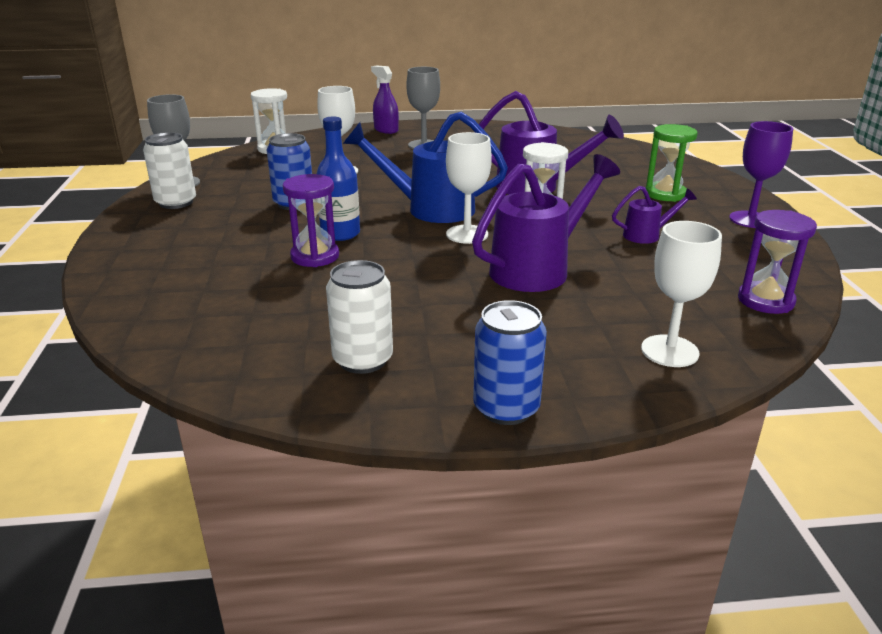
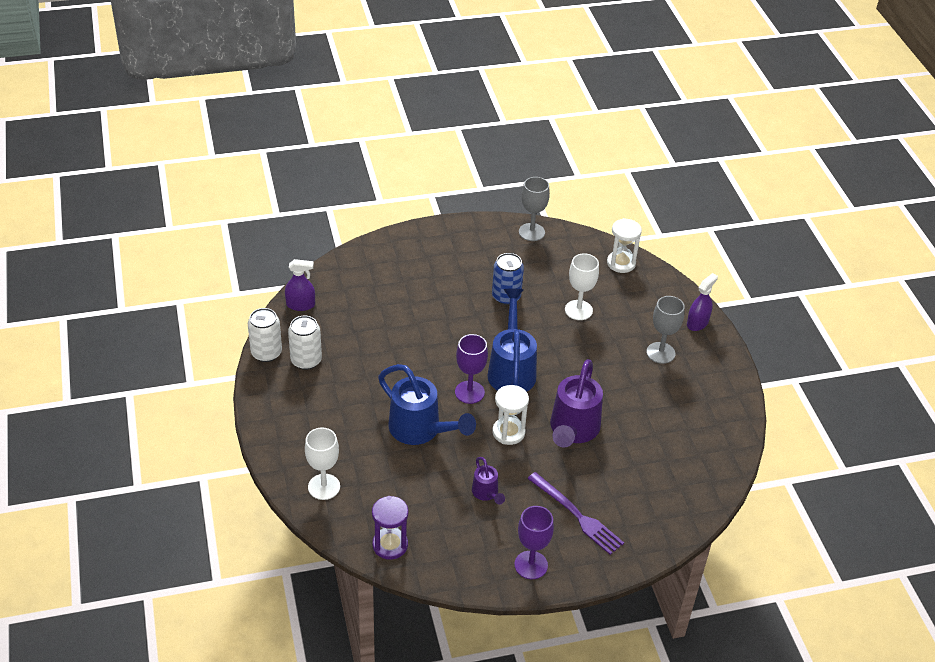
camera: 80 degrees right, 15 degrees up
(176, 202) = (495, 239): white can -> white can (266, 353)
(207, 362) = (300, 305): none -> purple spray bottle
(315, 256) = (422, 322): purple hourglass -> none
(340, 234) = (459, 328): blue bottle -> none
(467, 234) = (469, 392): white goblet -> purple goblet
(506, 408) = (267, 417): blue can -> none
(538, 269) = (420, 430): purple watering can -> blue watering can
(665, 194) = (577, 515): green hourglass -> purple fork

